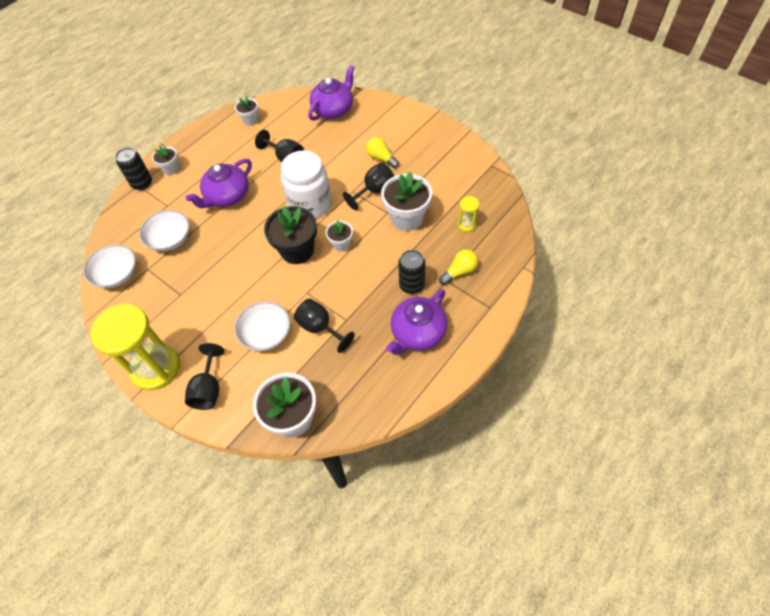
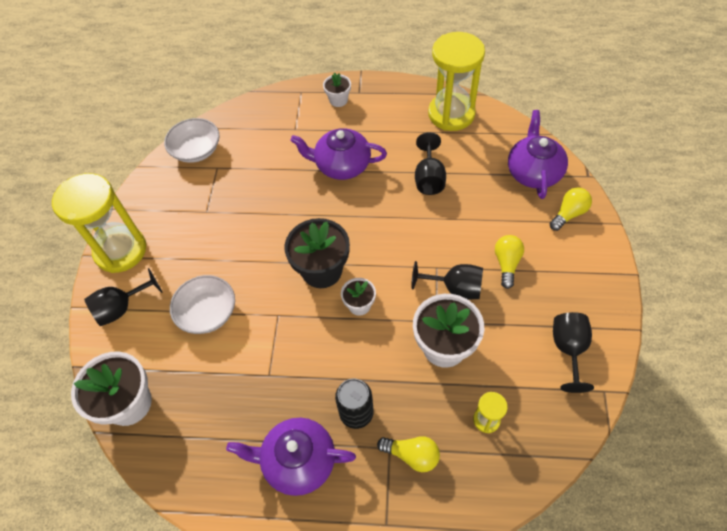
camera: 55 degrees right, 0 degrees up
(142, 183) = (305, 93): black can -> none
(170, 239) = (260, 159): white bowl -> none
(250, 120) = (451, 114): white flower pot -> yellow hourglass
(310, 204) = (388, 241): white jar -> none
(320, 328) = (244, 357): black goblet -> black goblet (568, 349)
(333, 109) = (533, 172): purple teapot -> purple teapot turned 90 degrees counterclockwise
(376, 112) = (568, 214): none -> yellow light bulb

